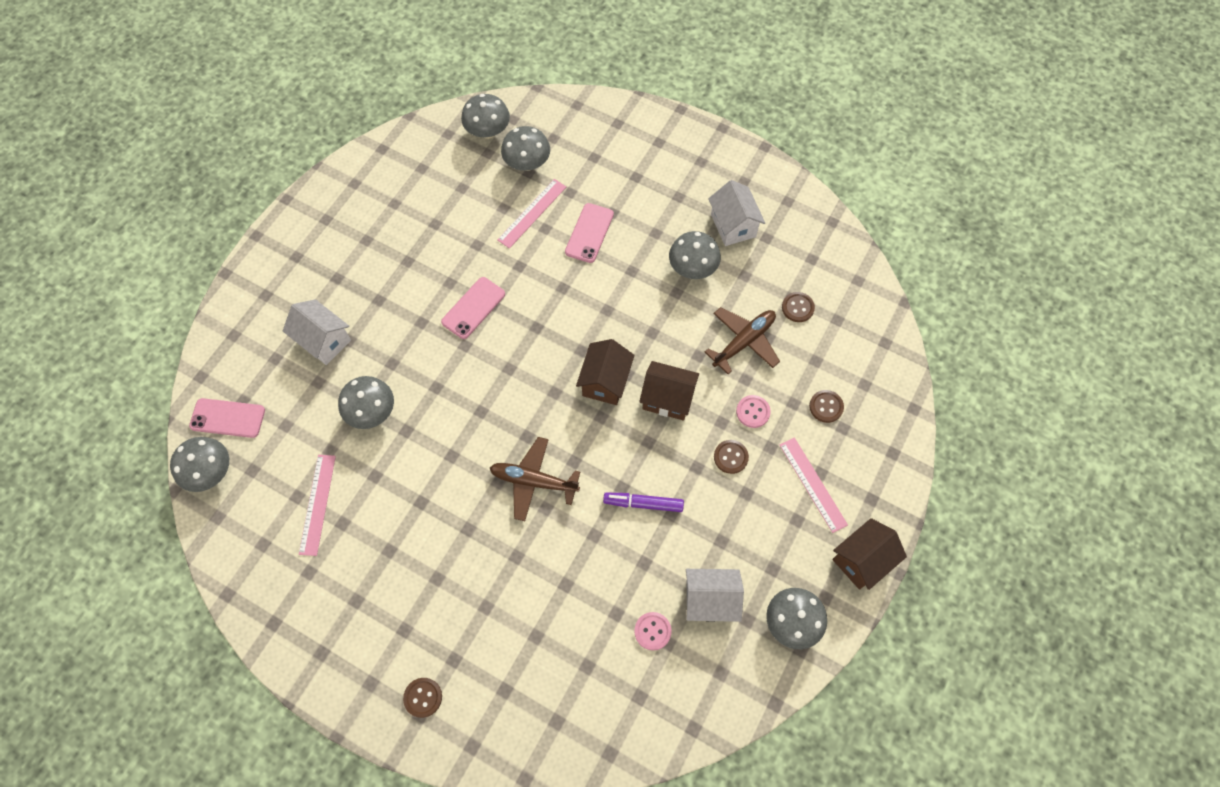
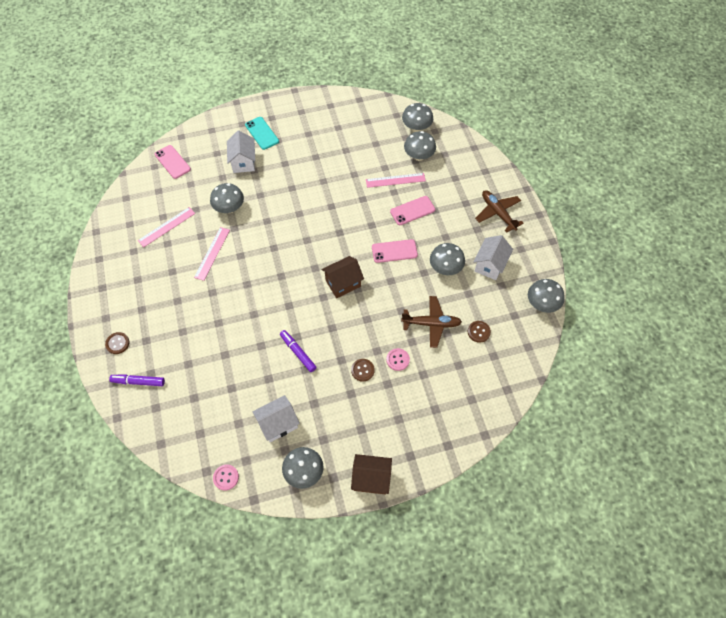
camera: 45 degrees right, 5 degrees down
(210, 472) = (143, 178): grey mushroom -> grey mushroom (542, 304)
(306, 286) = (262, 133): none -> turquoise phone
(473, 308) = (321, 200): pink phone -> pink phone (394, 251)
(502, 714) = (138, 382): none -> purple marker
(533, 481) = (262, 298): brown plane -> brown plane (497, 213)
(652, 631) = (238, 411): pink button -> pink button (226, 477)
(667, 399) = (363, 316): brown house -> none
(710, 600) = (278, 424): white house -> white house turned 75 degrees counterclockwise
(812, 484) = (388, 420): pink ruler -> pink ruler (212, 253)
(826, 407) = (438, 391): brown button -> none

